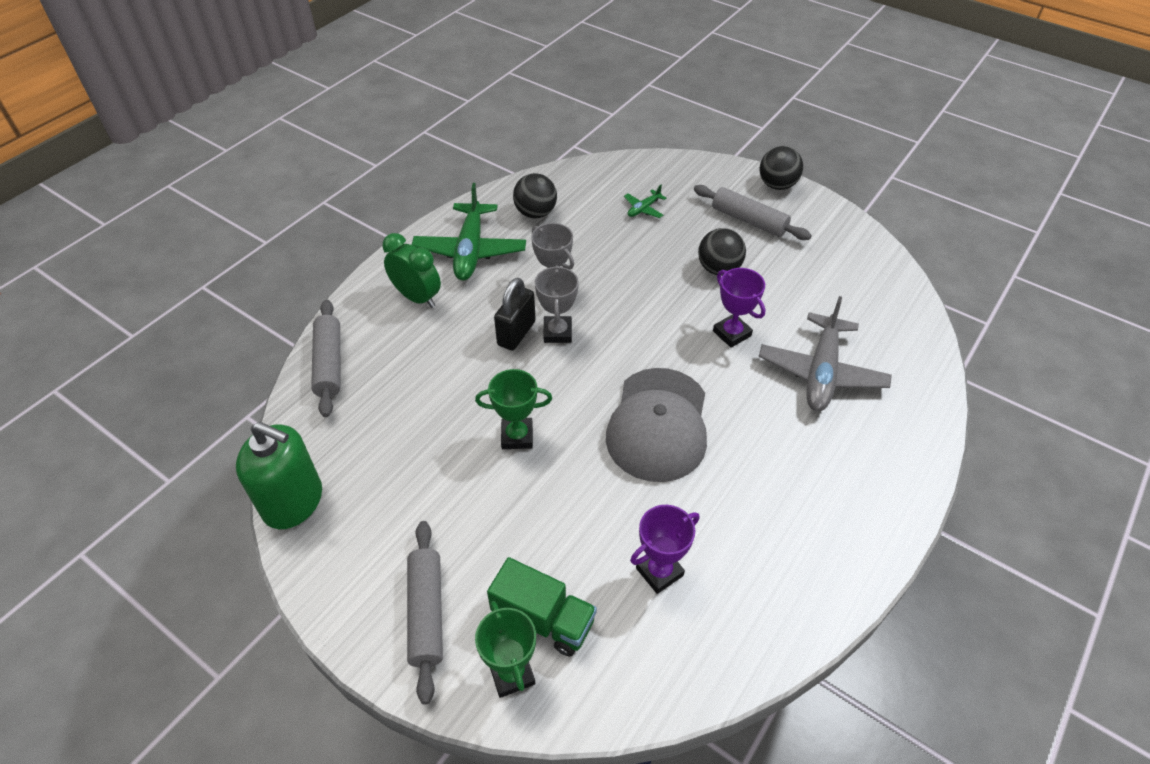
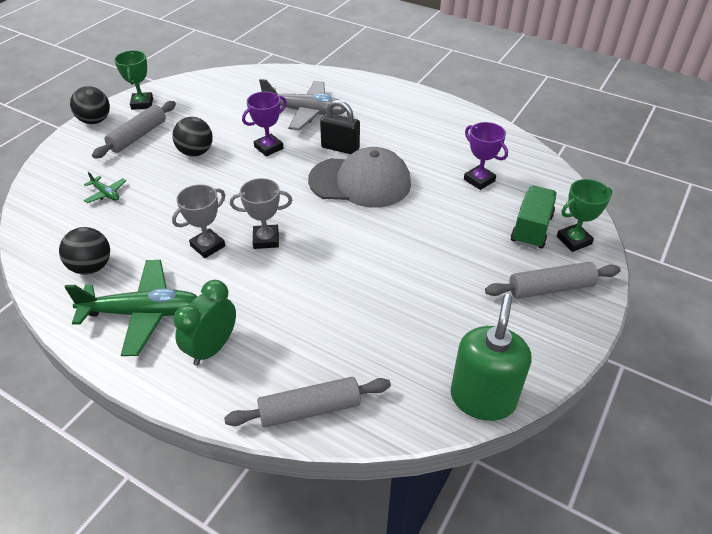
camera: 95 degrees left, 5 degrees down
(516, 333) = (266, 266): black padlock -> black padlock (340, 148)
(517, 436) = (383, 255): green trophy -> green trophy (142, 103)

